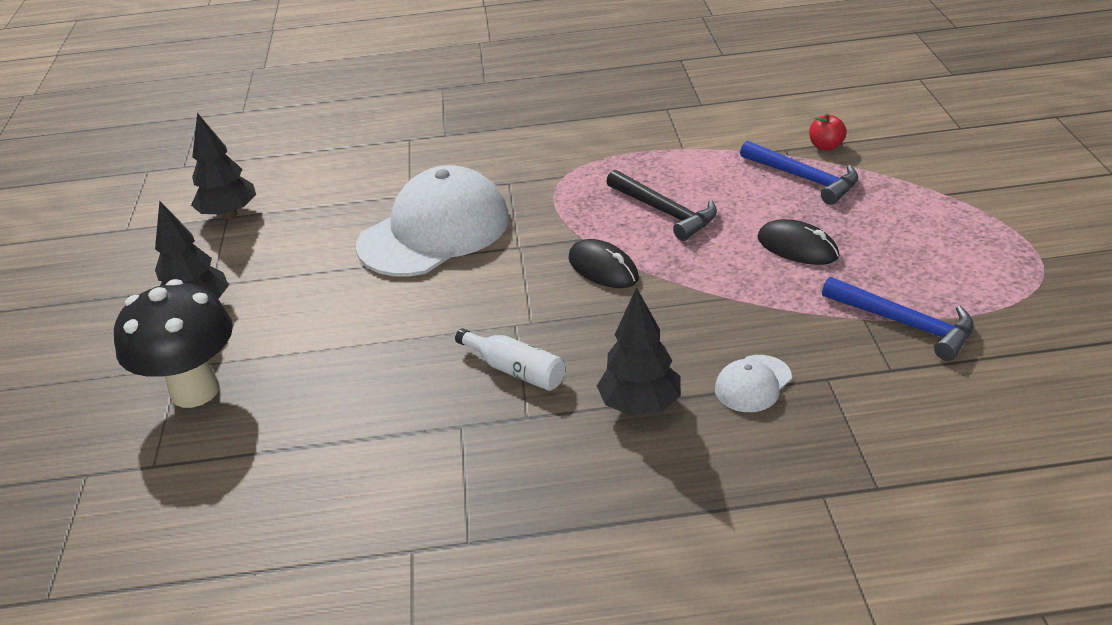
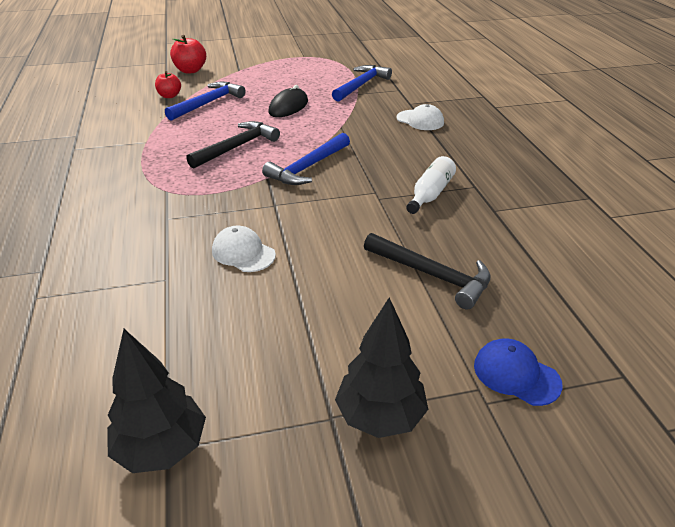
camera: 100 degrees left, 0 degrees up
(195, 391) = (516, 374): black mushroom -> blue cap
(352, 354) = (432, 275): none -> black hammer
(434, 231) = (243, 253): white cap -> white cap, size x0.43
(603, 268) = (308, 167): black mouse -> blue hammer
(640, 405) = (450, 150): black tree -> none
(930, 151) = (190, 70): none -> red apple

